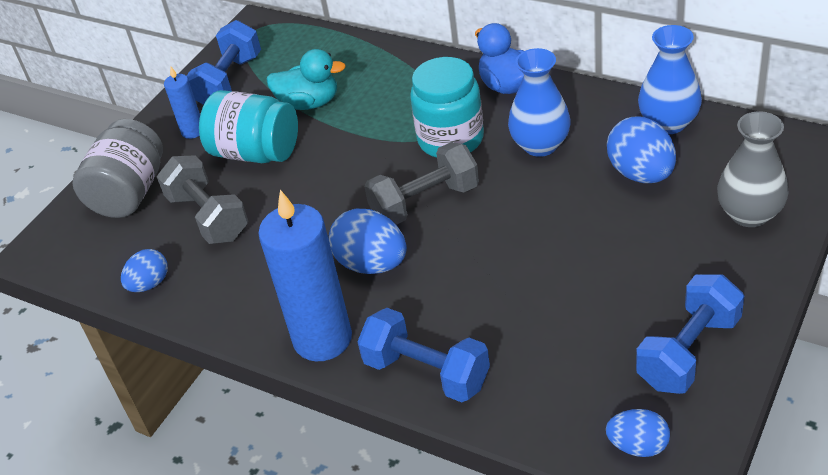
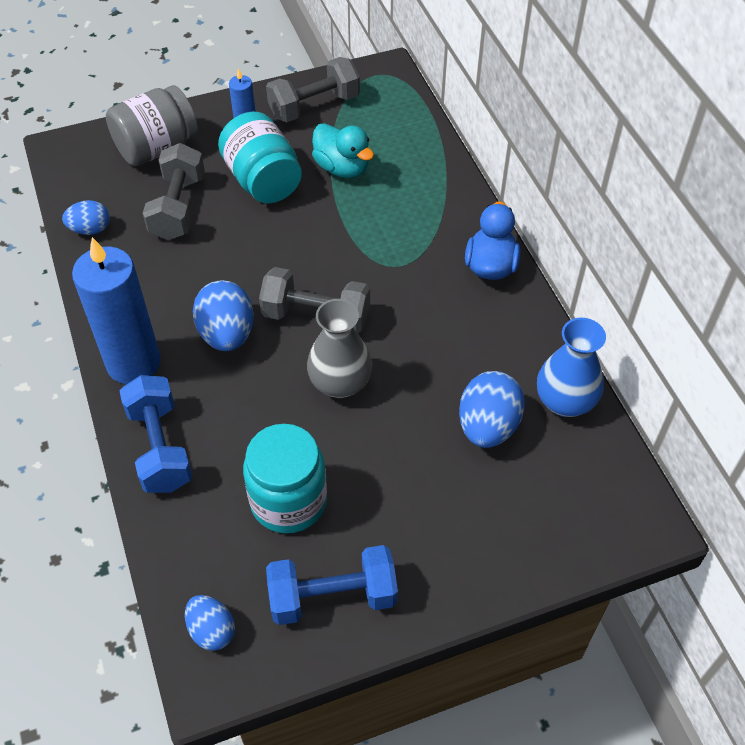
camera: 35 degrees right, 10 degrees up
(229, 81) = (314, 106): blue dumbbell -> grey dumbbell
(450, 139) = (395, 279): turquoise jar -> turquoise jar (288, 501)
(540, 145) = (449, 338): blue vase -> none
(749, 214) = (520, 532): grey vase -> grey vase (340, 383)

